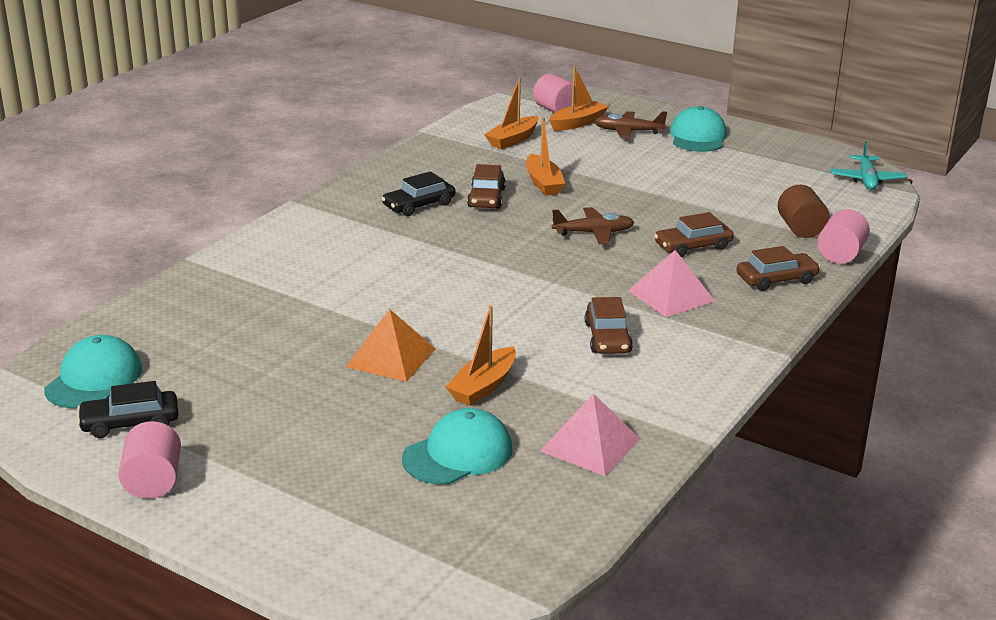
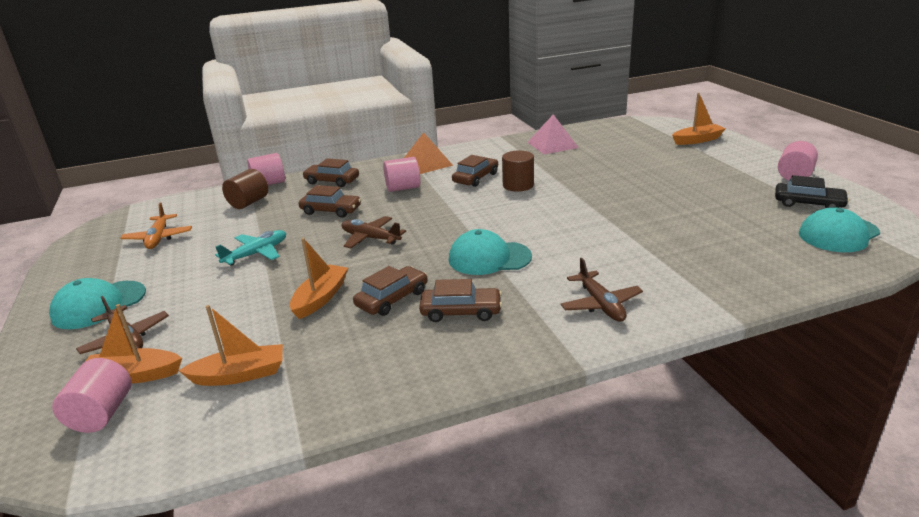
camera: 140 degrees left, 0 degrees up
(311, 239) = (600, 304): none -> brown plane
(390, 357) = (614, 198): orange pyramid -> orange pyramid (426, 164)
(419, 205) = (461, 311): black car -> brown car
(458, 454) = (619, 154): turquoise cap -> turquoise cap (489, 258)
(483, 386) = (575, 174): orange boat -> orange boat (697, 140)
(536, 342) = (518, 185): none -> brown cylinder
(671, 295) = (403, 188): pink pyramid -> pink cylinder
(789, 179) = (158, 238): none -> orange plane
(866, 180) = (123, 221): turquoise plane -> turquoise plane (256, 254)

